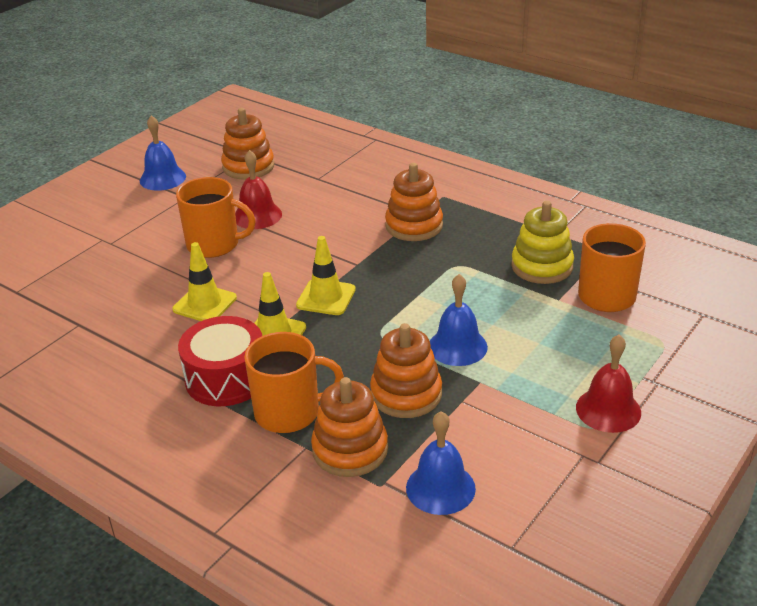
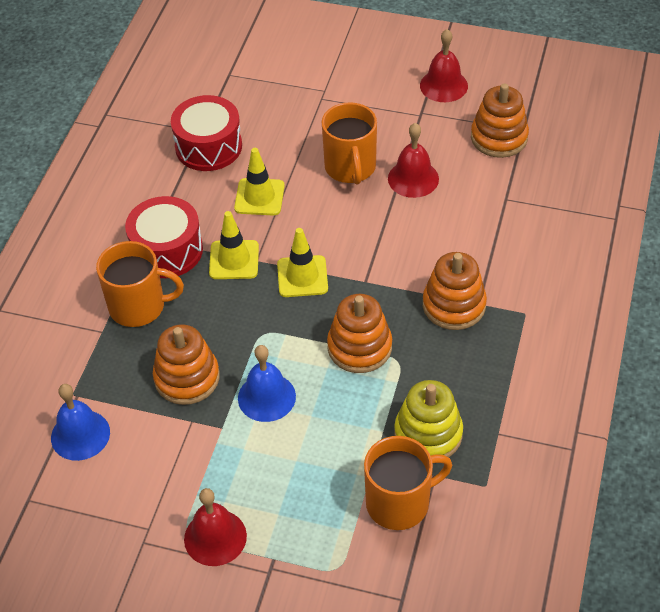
camera: 70 degrees right, 15 degrees up
(105, 323) = (208, 147): none -> red drum
(162, 178) = (443, 85): blue bell -> red bell
(289, 412) = (139, 306): orange mug -> orange mug turned 60 degrees counterclockwise
(350, 450) = (107, 361): orange stacking toy -> orange stacking toy (359, 347)

